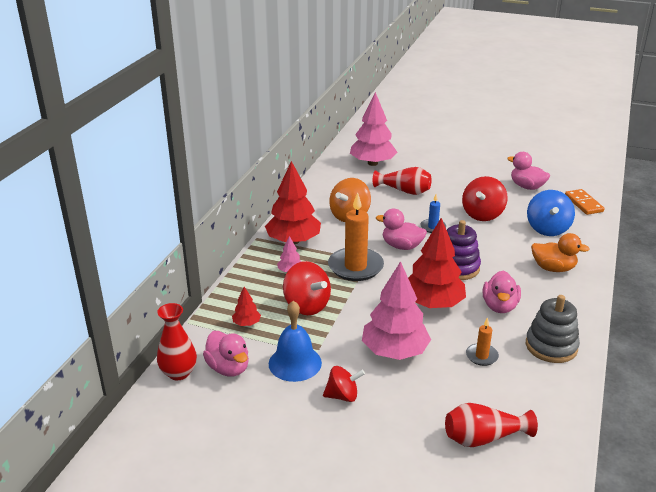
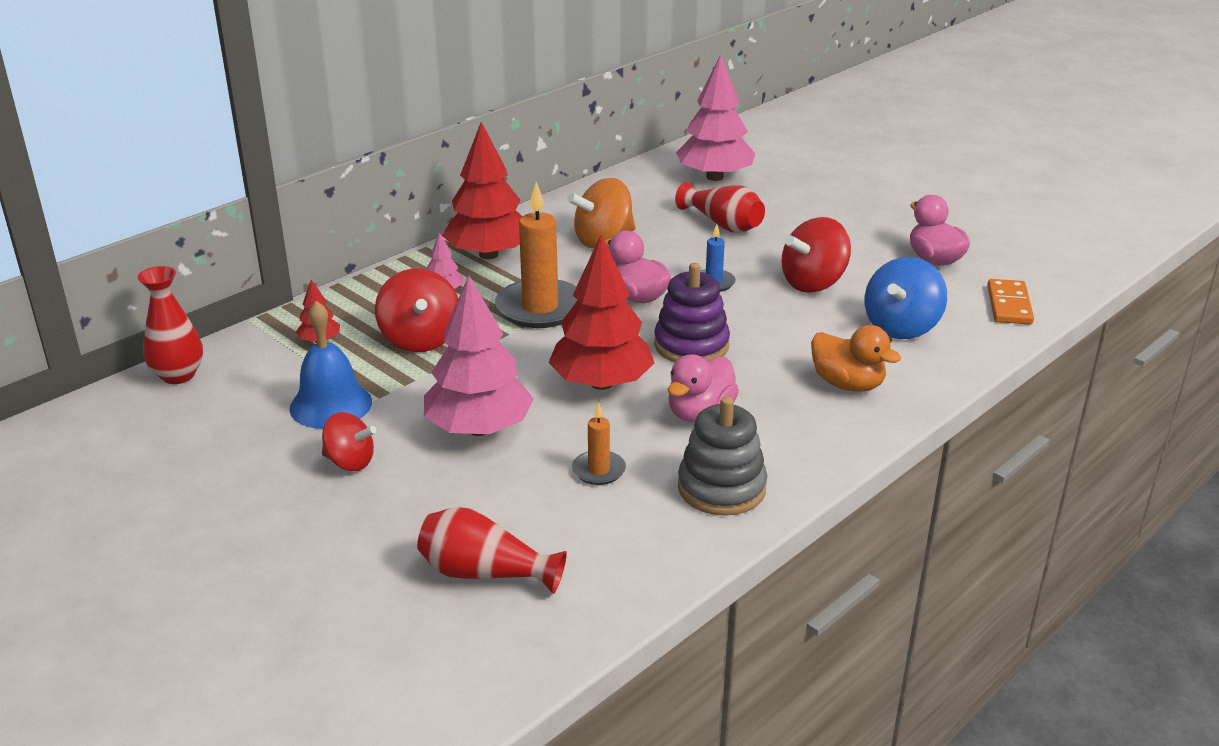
camera: 25 degrees right, 0 degrees up
(228, 368) = (242, 387): pink duck -> none

